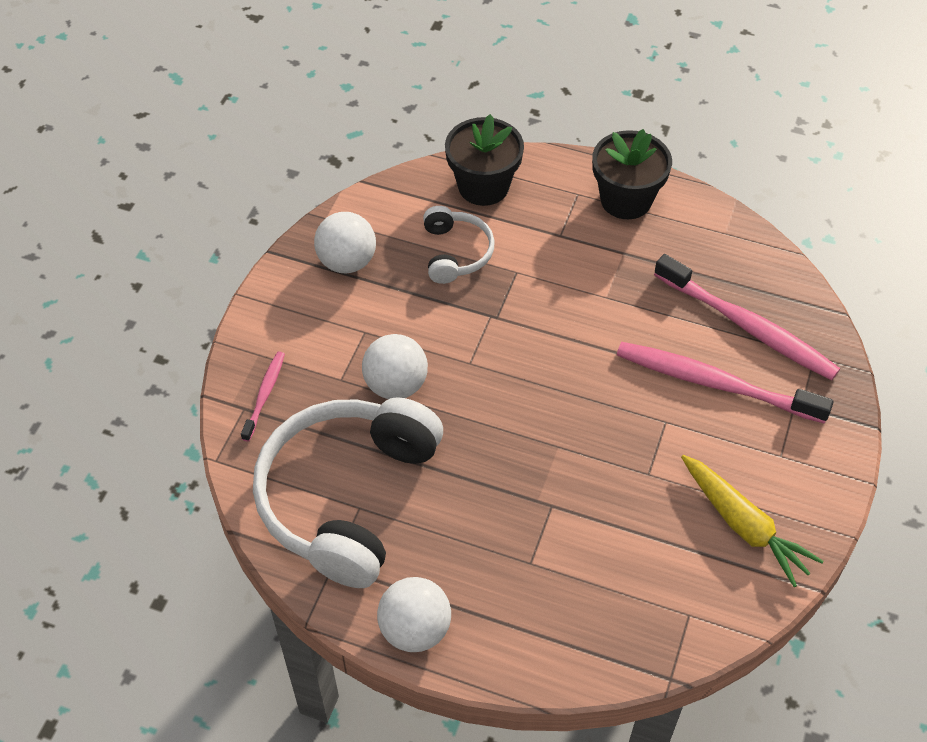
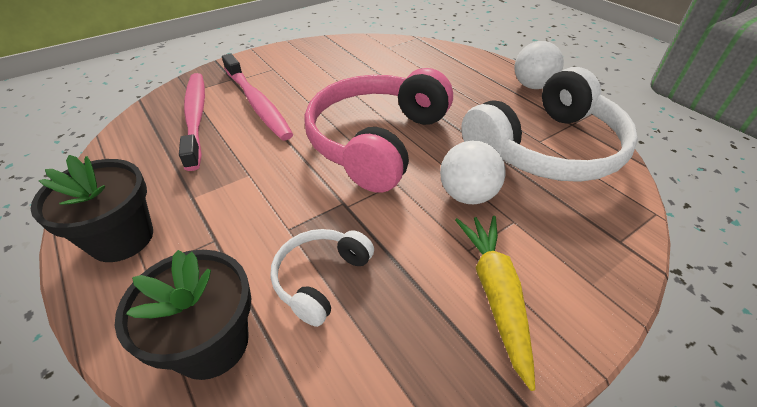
camera: 145 degrees left, 10 degrees down
(264, 395) = (596, 242): pink toothbrush -> none
(347, 262) = (442, 338): white ball -> none
(531, 404) = (376, 141): none -> pink headphones
(743, 525) = (326, 57): yellow carrot -> yellow carrot (495, 294)

